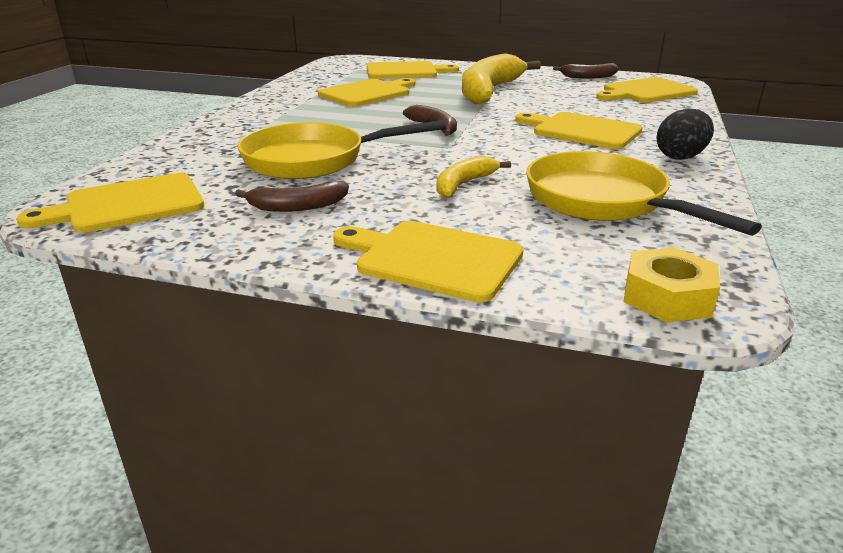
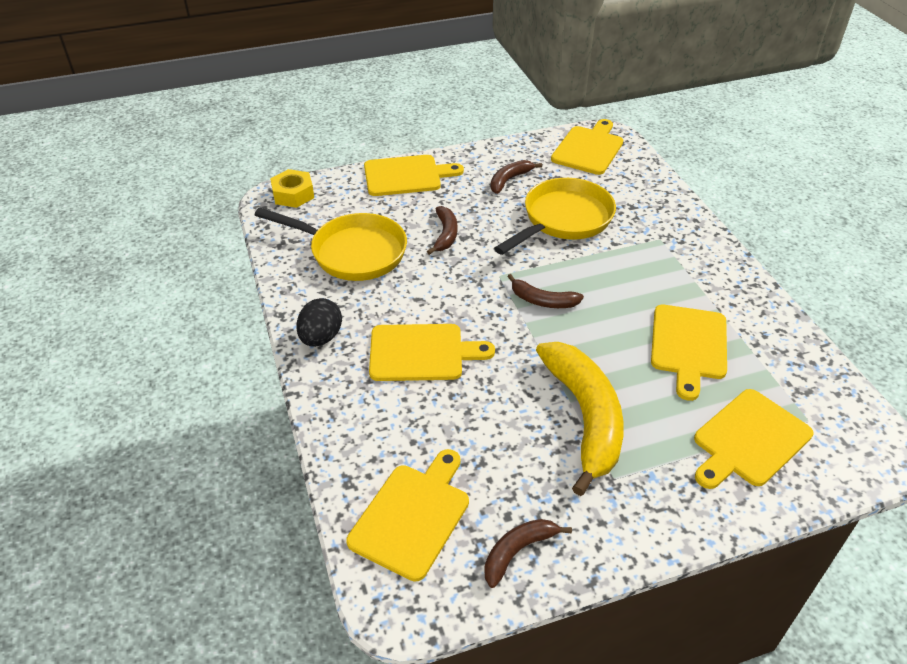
camera: 145 degrees right, 15 degrees up
(463, 184) = (445, 234): yellow banana -> brown banana

